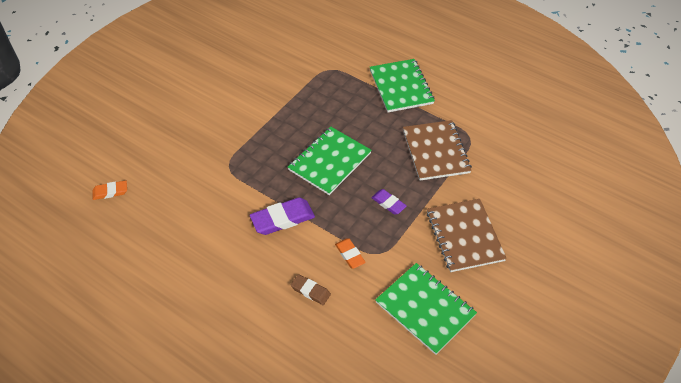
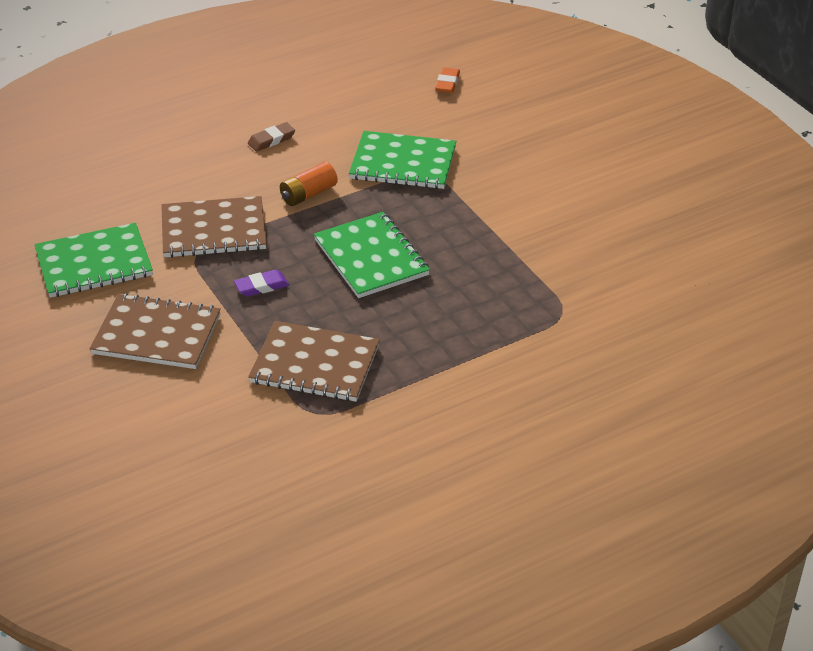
camera: 115 degrees right, 10 degrees down
(282, 219) = (308, 194): purple eraser -> orange battery
(310, 291) = (192, 188): brown eraser -> brown eraser (271, 140)
(350, 255) = (213, 230): orange eraser -> brown notebook
(401, 87) = (473, 378): green notebook -> green notebook (403, 163)

